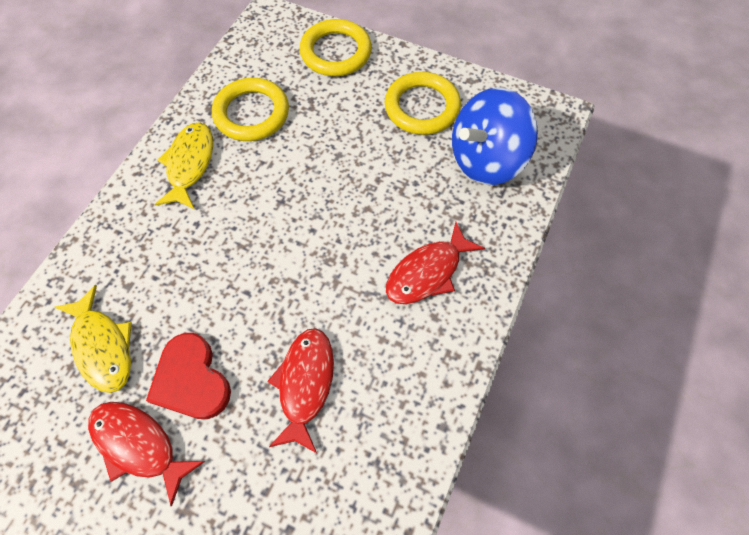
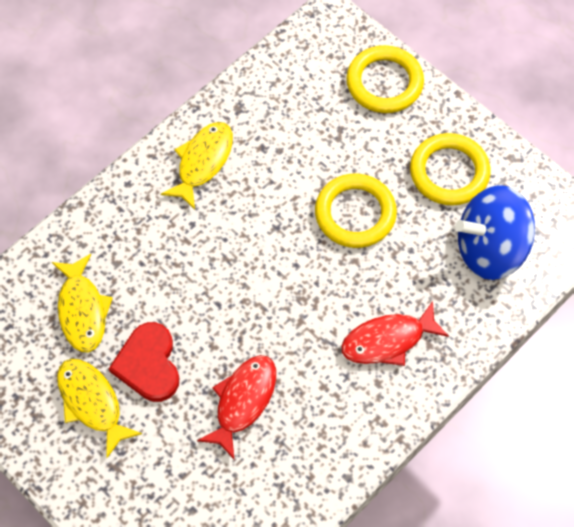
camera: 20 degrees right, 0 degrees up
(139, 445) = (92, 403): red fish -> yellow fish
(251, 113) = (277, 126): yellow ring -> yellow ring (355, 213)

